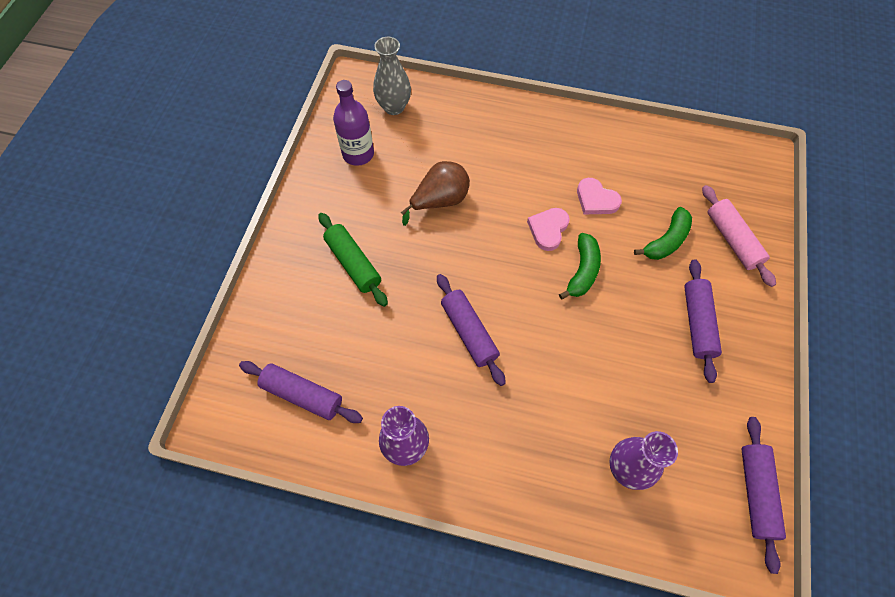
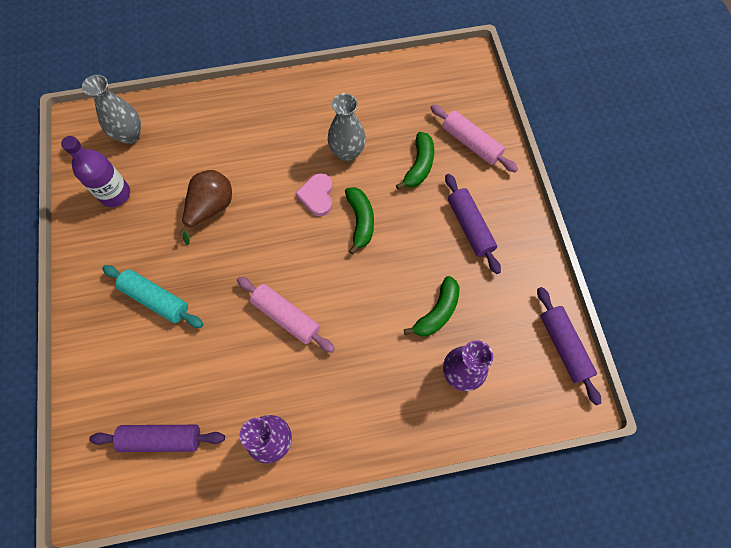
camera: 25 degrees left, 5 degrees up
(353, 263) = (156, 299): green rolling pin -> turquoise rolling pin
(469, 332) = (286, 317): purple rolling pin -> pink rolling pin
(596, 199) = (347, 152): pink heart -> grey vase
(626, 395) = (437, 312): none -> green banana

